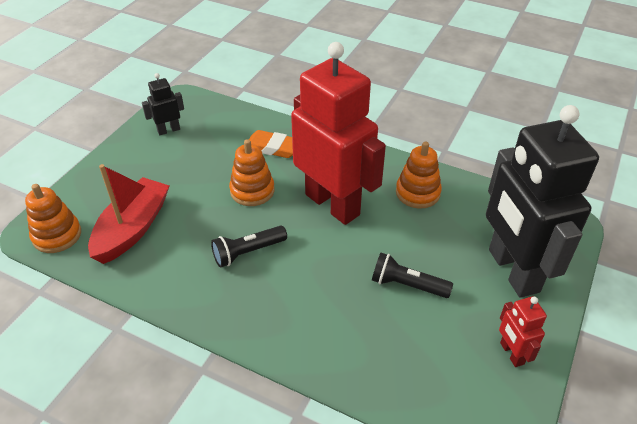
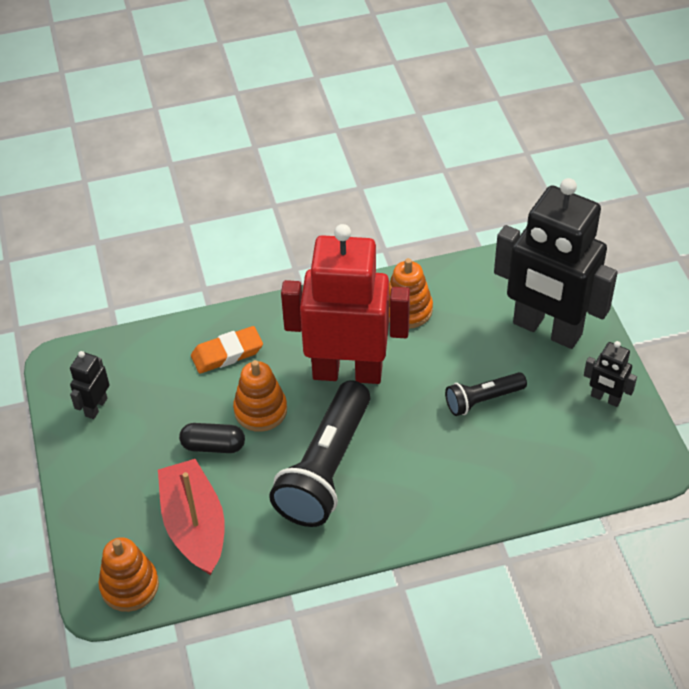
camera: 40 degrees left, 5 degrees up
(200, 192) = (213, 446): none -> black capsule
(248, 252) = (326, 468): black flashlight -> black flashlight, size x1.91
(511, 353) = (605, 398): red robot -> black robot

